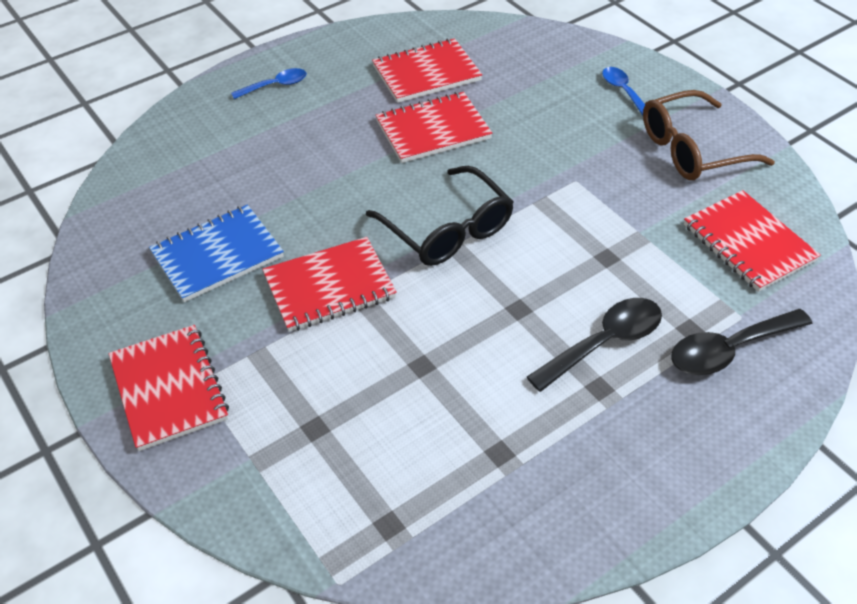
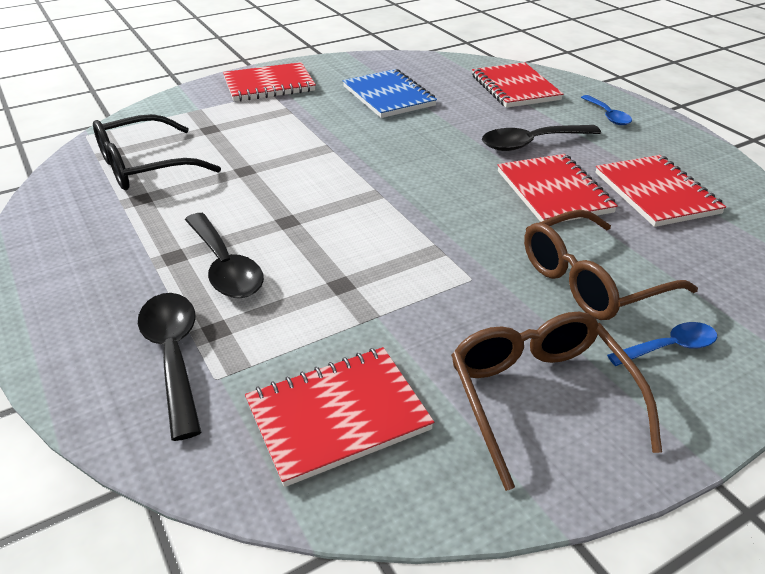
camera: 95 degrees right, 10 degrees down
(329, 287) = (343, 136): red notebook -> red notebook (515, 88)
(340, 140) = (531, 143): none -> black spoon
(448, 230) = (400, 191): black glasses -> black glasses (144, 166)
(560, 118) = (591, 281): none -> brown glasses

